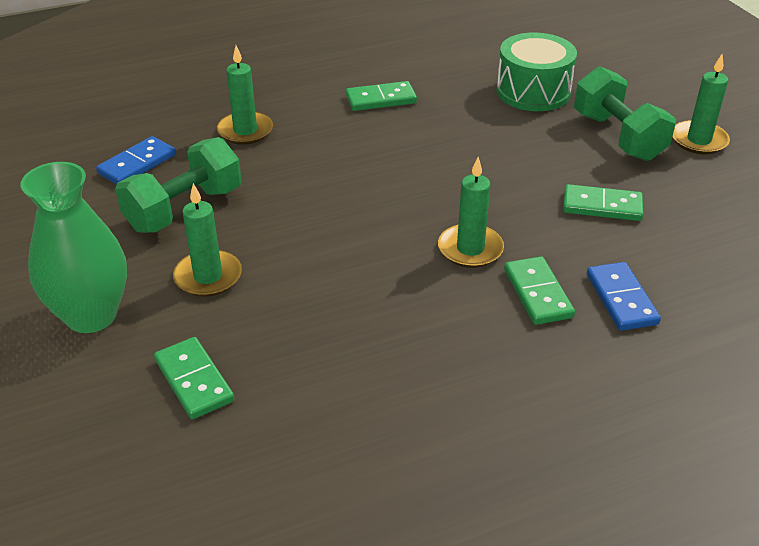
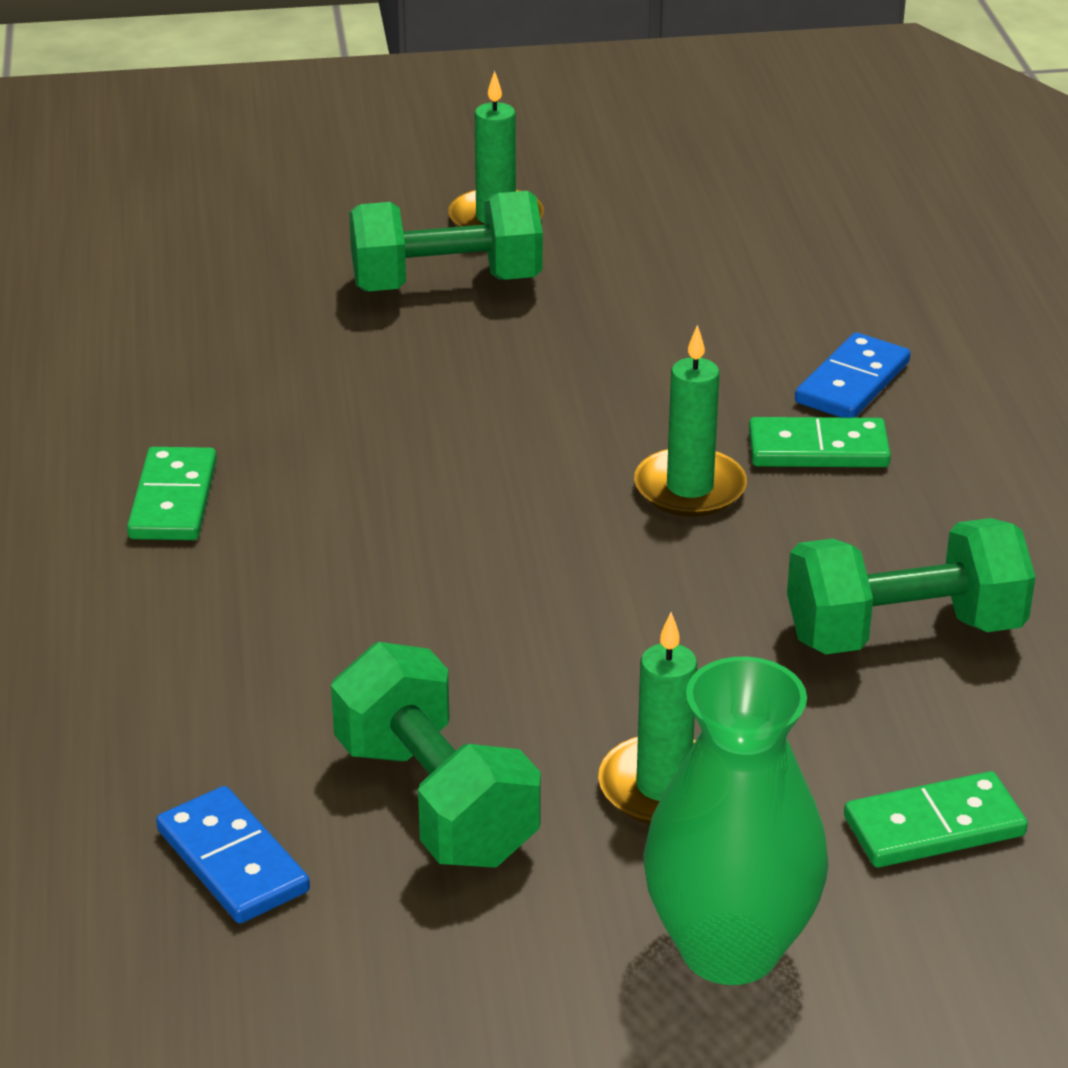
camera: 75 degrees left, 5 degrees down
(245, 131) = (187, 691): green candle -> none
(367, 350) = (904, 632): none -> green dumbbell
(533, 91) = (256, 329): green drum -> none
(602, 206) = (628, 344): green domino -> none
(621, 299) = (852, 382): blue domino -> blue domino turned 60 degrees counterclockwise

